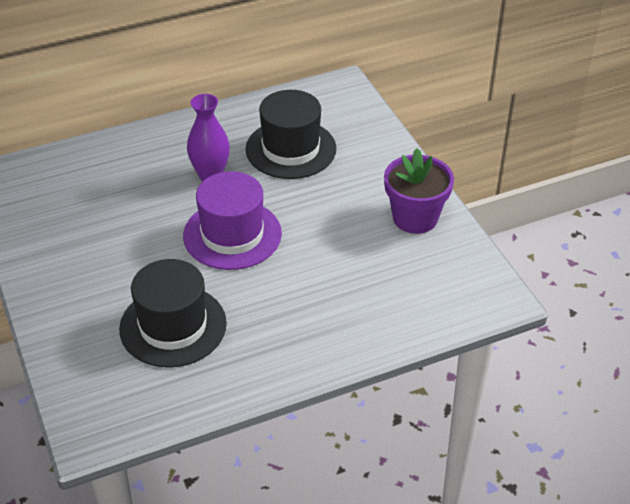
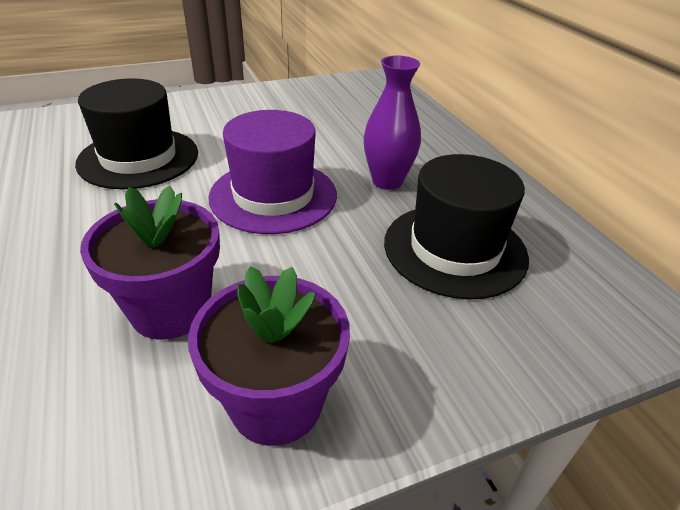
camera: 90 degrees right, 5 degrees down
(357, 267) = (171, 309): none -> purple flower pot

